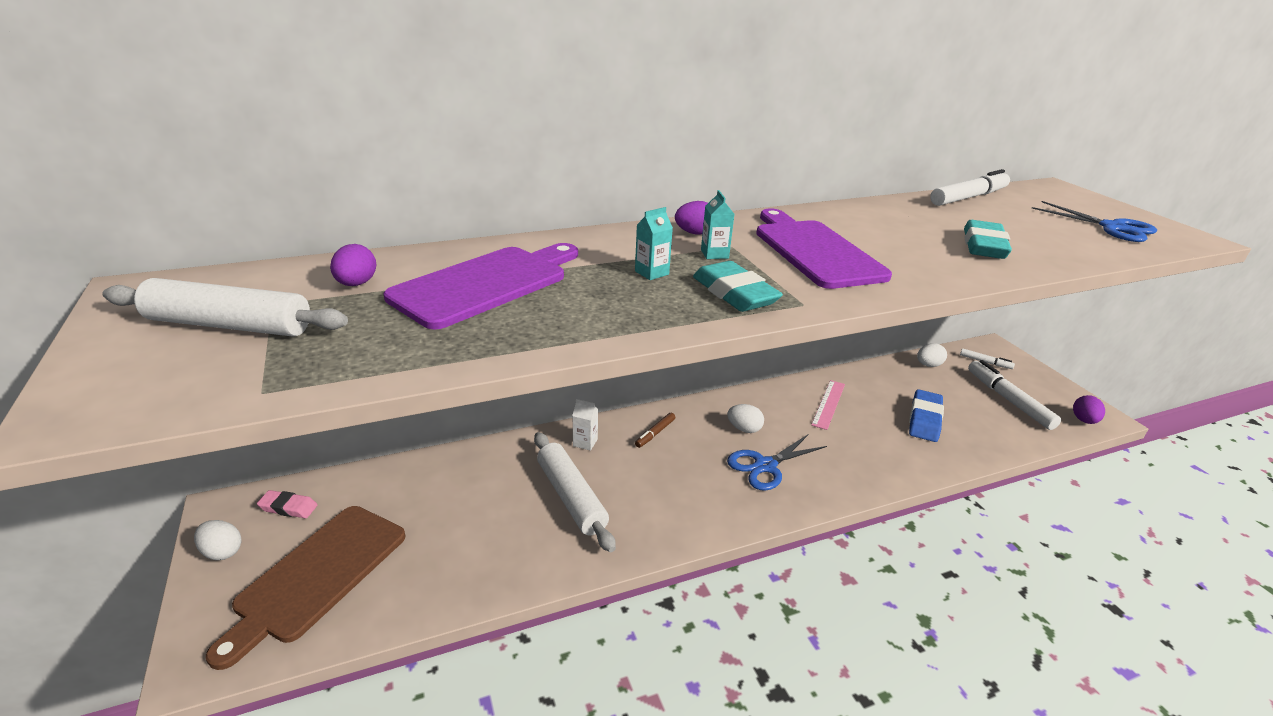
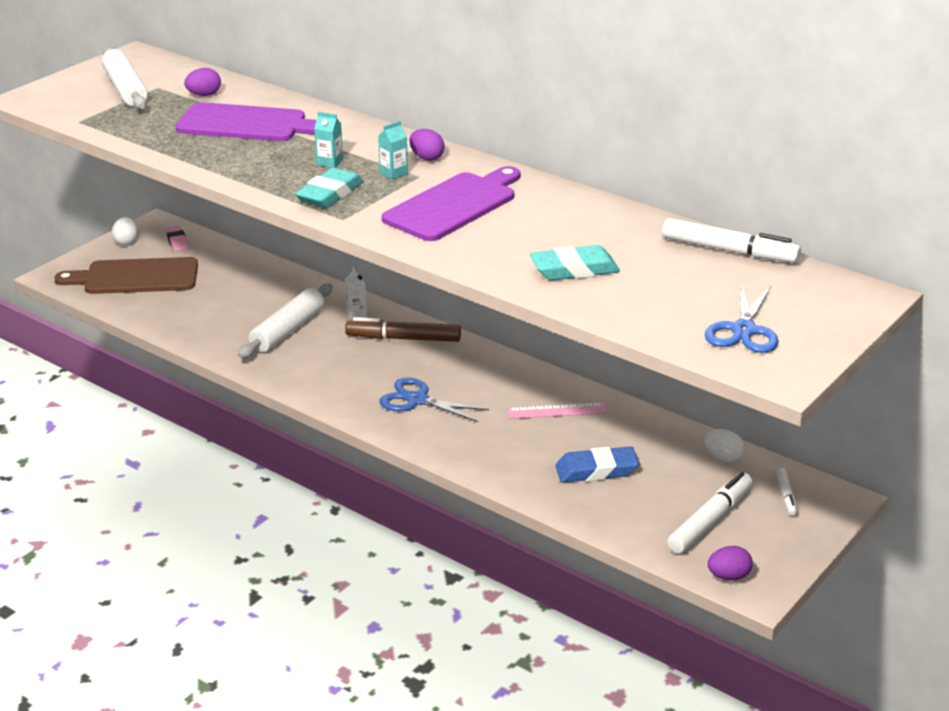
camera: 60 degrees right, 0 degrees up
(655, 433) = (403, 338): brown marker -> brown marker, size x1.96
(744, 429) = (460, 377): white egg -> none

